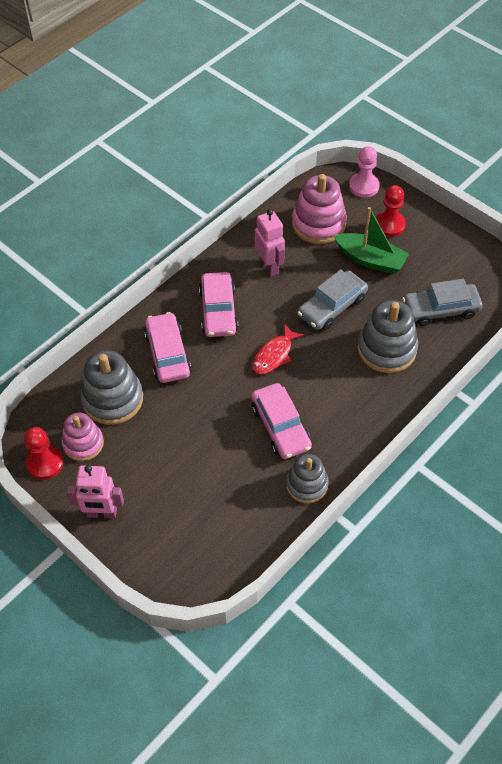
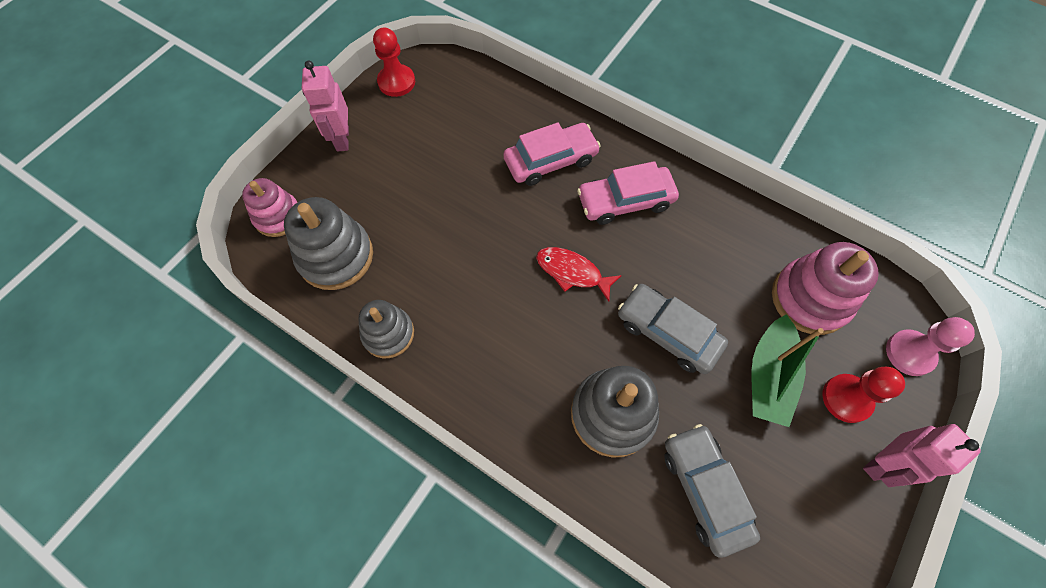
camera: 80 degrees right, 10 degrees up
(83, 443) = (422, 107): pink stacking toy -> pink stacking toy (278, 216)
(112, 399) = (481, 121): grey stacking toy -> grey stacking toy (336, 256)
(269, 266) = (713, 247): pink robot -> pink robot (881, 463)
(280, 426) = (467, 293): pink car -> none

